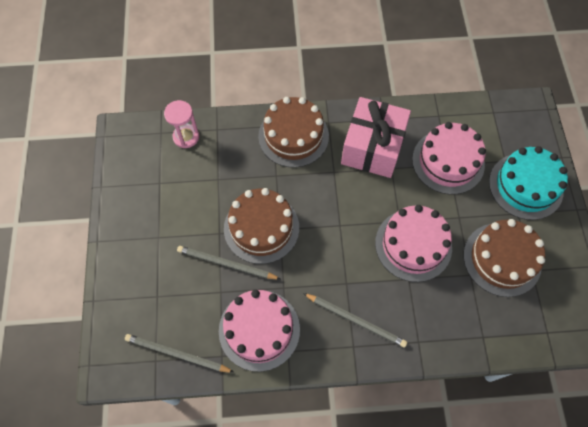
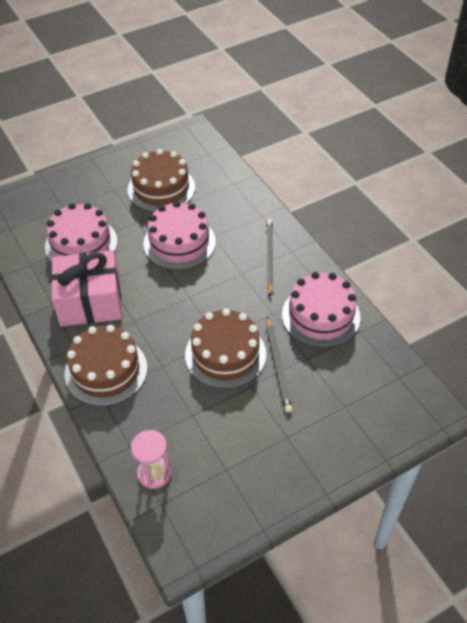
camera: 115 degrees left, 15 degrees down
(177, 354) = (382, 365): grey pencil -> none
(525, 186) = (83, 190): turquoise cake -> none

